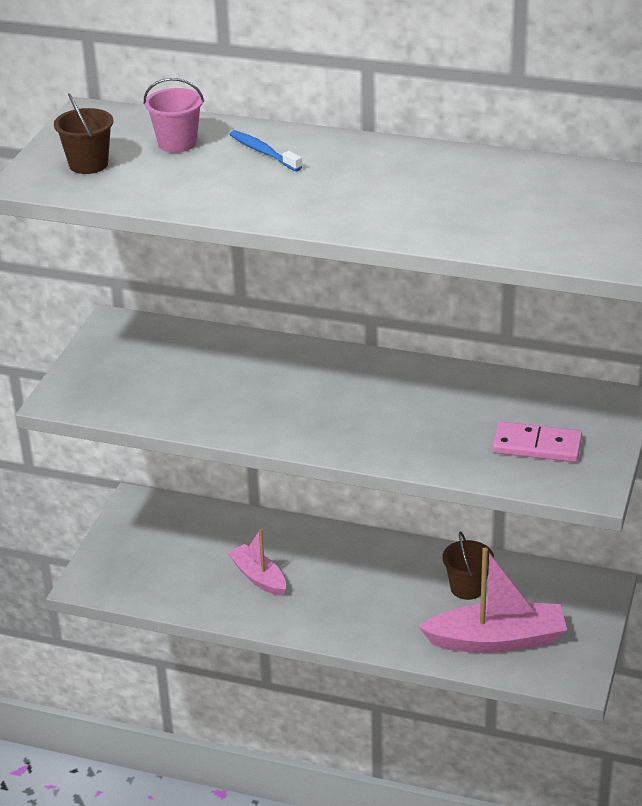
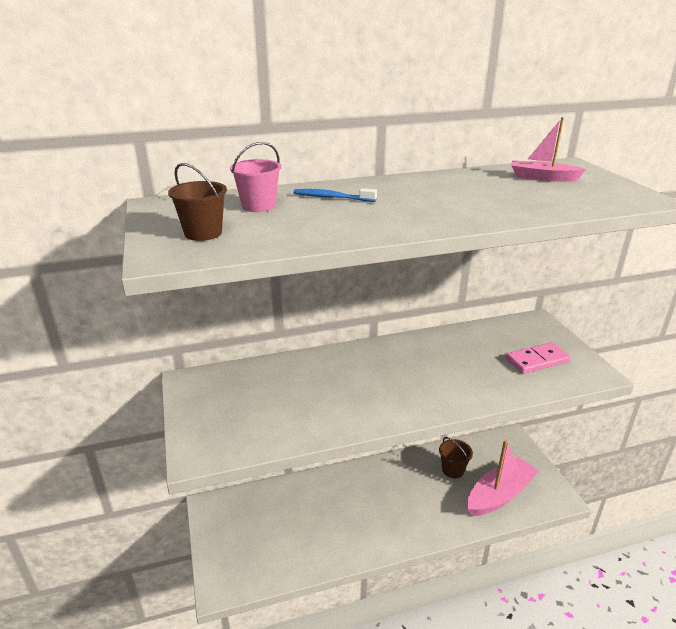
camera: 35 degrees left, 5 degrees down
(258, 577) = (333, 522): pink boat -> pink boat (542, 178)

